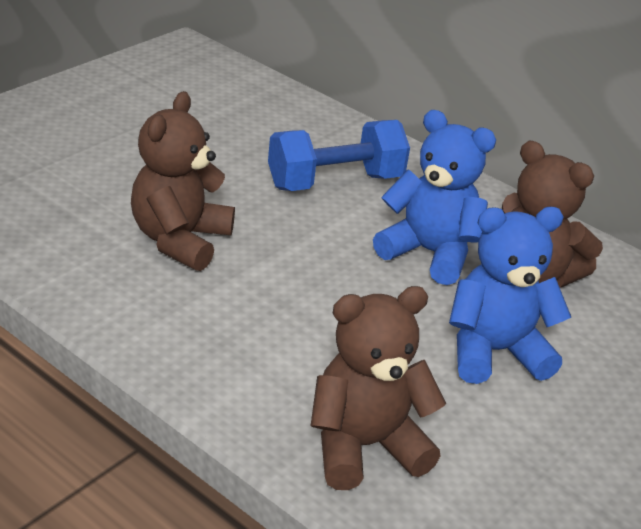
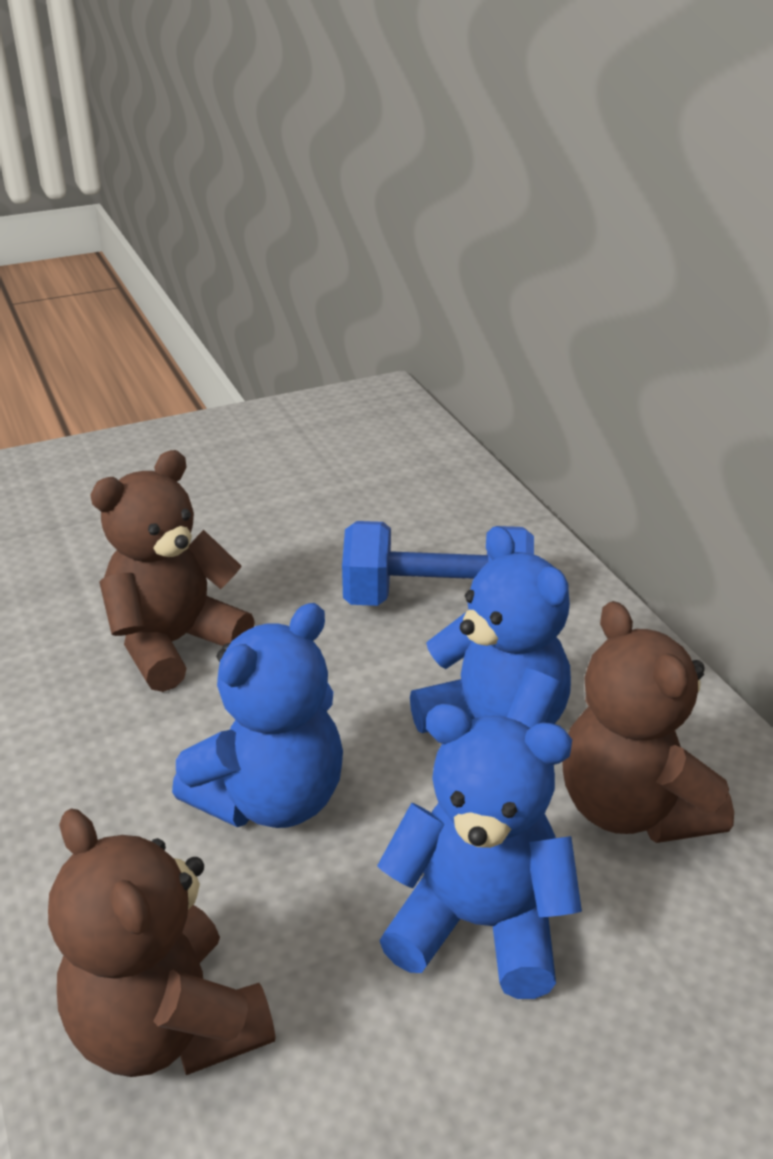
camera: 30 degrees right, 0 degrees up
(325, 317) = (271, 799): none -> blue teddy bear
(364, 446) = (167, 1026): brown teddy bear -> brown teddy bear turned 135 degrees counterclockwise

